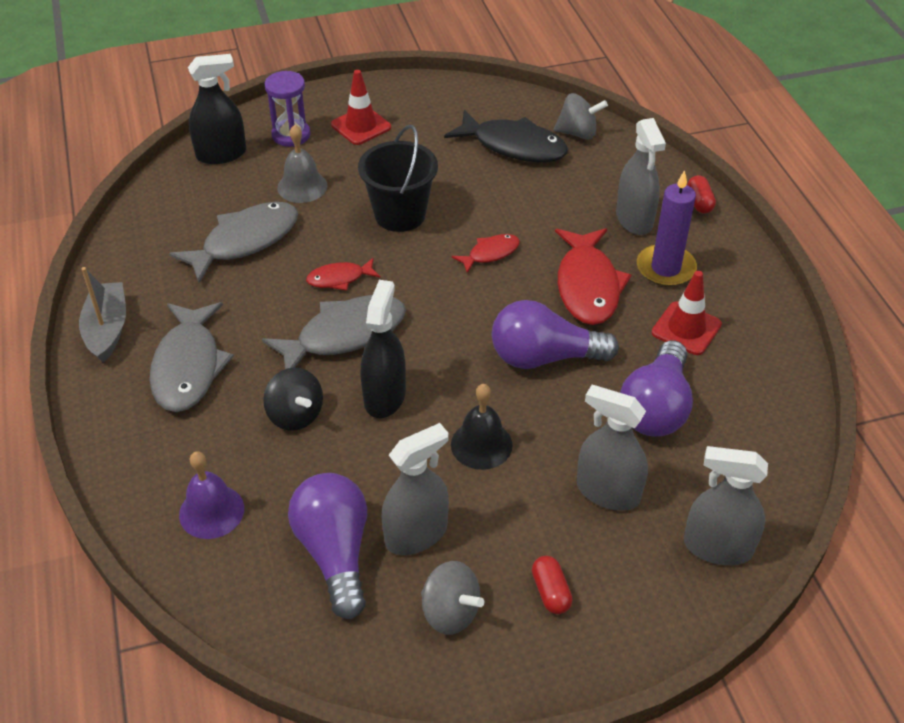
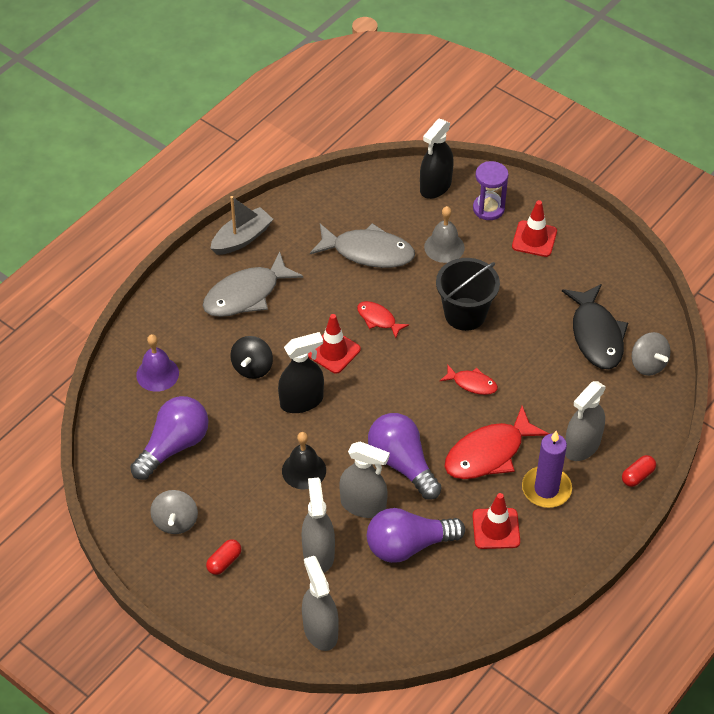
camera: 55 degrees right, 5 degrees up
(221, 154) = (435, 186): black spray bottle -> black spray bottle turned 90 degrees clockwise
(344, 335) = (333, 351): grey fish -> red traffic cone
(416, 534) = (214, 476): grey spray bottle -> grey spray bottle (363, 505)

